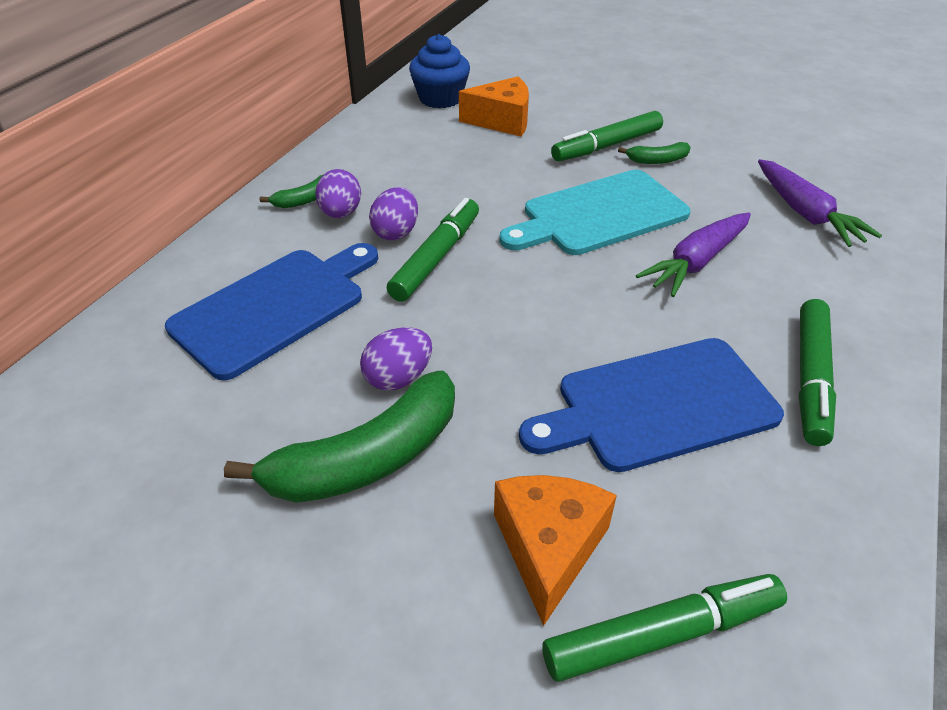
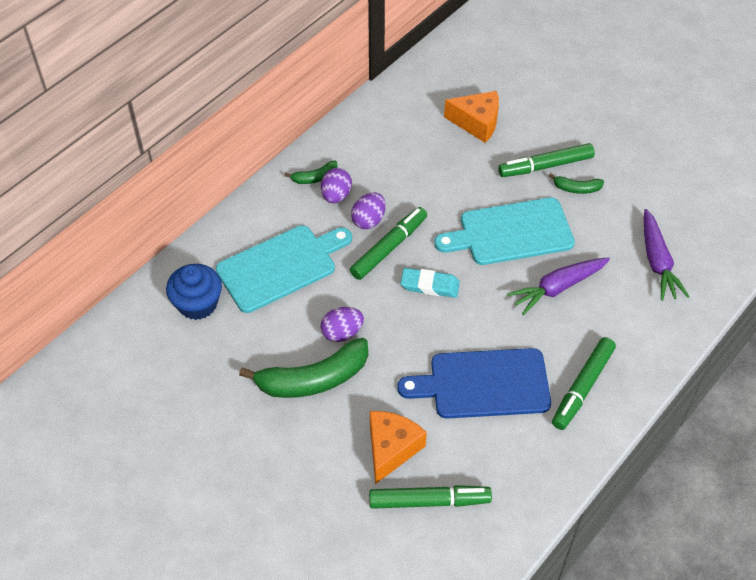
camera: 15 degrees right, 10 degrees up
(275, 307) = (280, 266): blue cutting board -> turquoise cutting board
(440, 98) = (437, 87): blue cupcake -> blue cupcake (197, 304)
(514, 291) = (430, 285): none -> turquoise eraser

